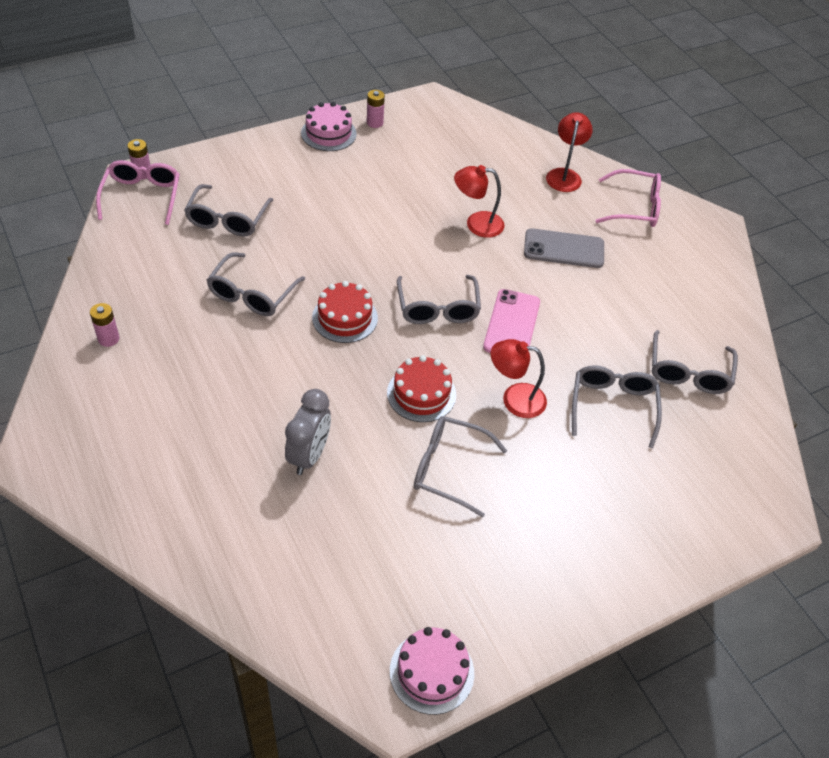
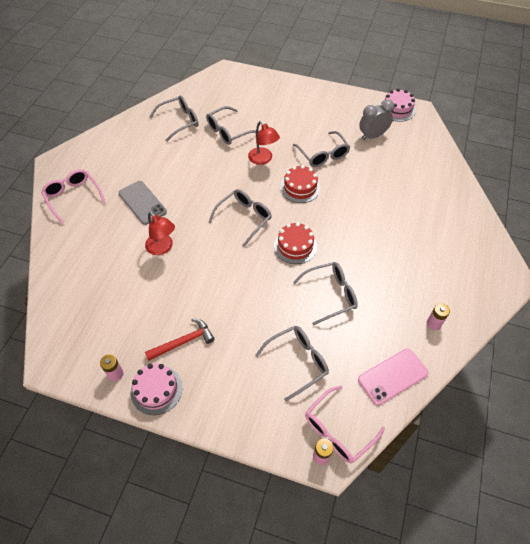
camera: 130 degrees left, 5 degrees up
(309, 455) = (376, 197): grey clock -> grey clock (372, 136)
(349, 172) = (183, 342): none -> red hammer
(512, 324) = (221, 187): pink phone -> pink phone (392, 376)
(564, 175) = (72, 241): red lamp -> none

